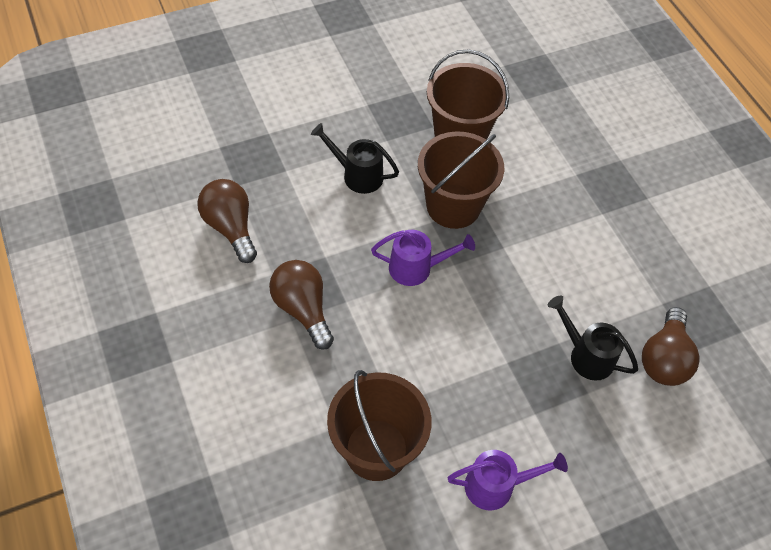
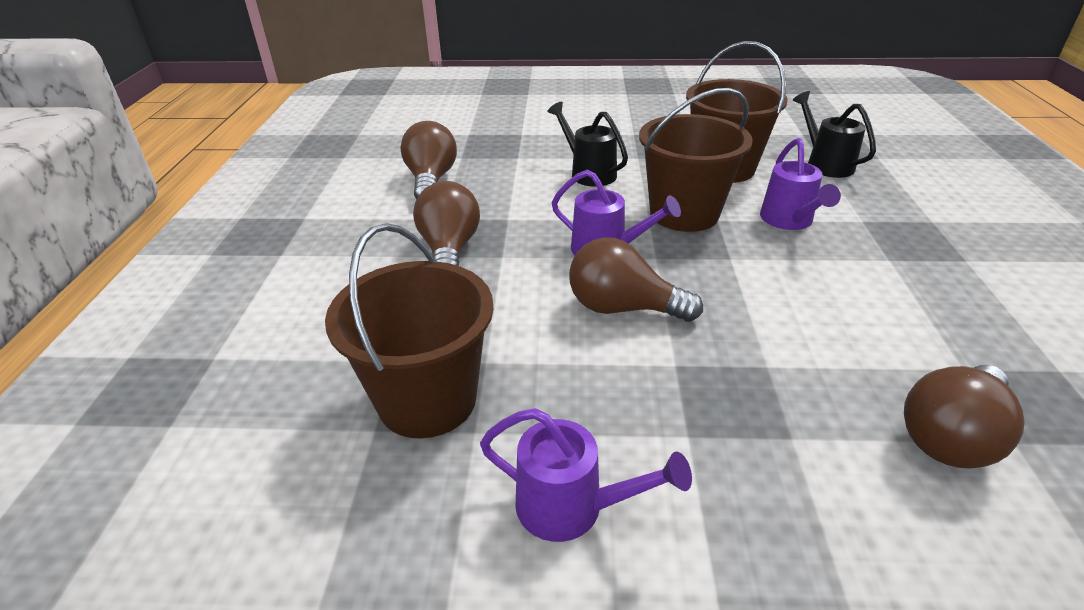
camera: 30 degrees right, 20 degrees down
(455, 324) = (623, 308): none -> brown light bulb
(529, 191) = (789, 221): none -> purple watering can
(585, 355) = (806, 391): black watering can -> black watering can (824, 163)

